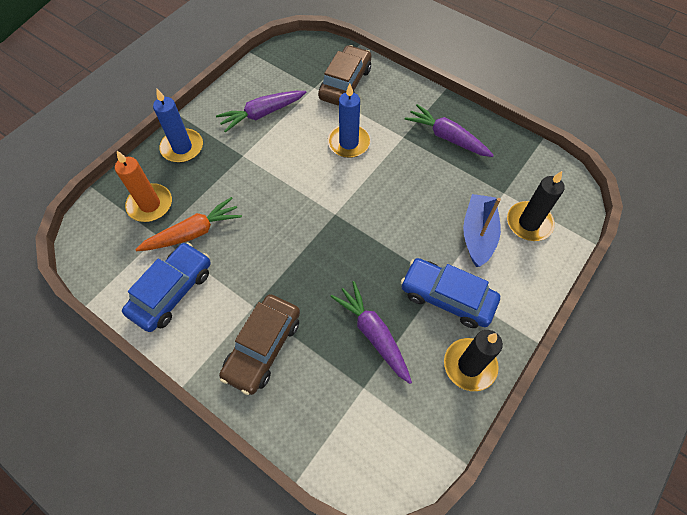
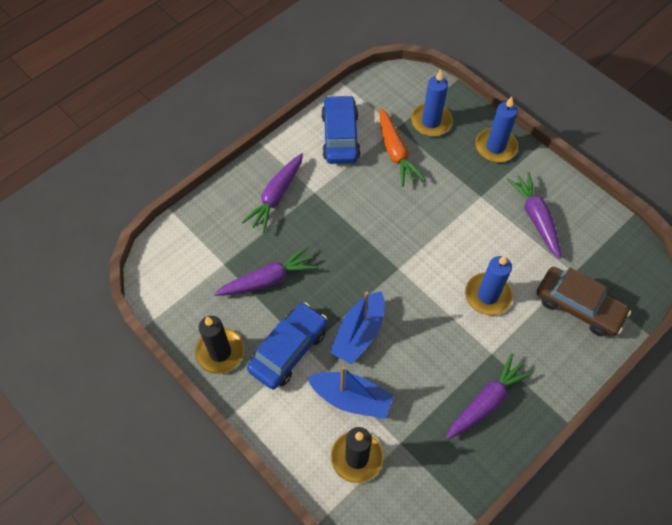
camera: 100 degrees right, 0 degrees up
(150, 204) = (431, 122): orange candle -> blue candle
(172, 291) = (340, 136): blue car -> blue car turned 135 degrees counterclockwise
(263, 347) = (276, 196): brown car -> purple carrot
(412, 238) = (359, 333): none -> blue boat

